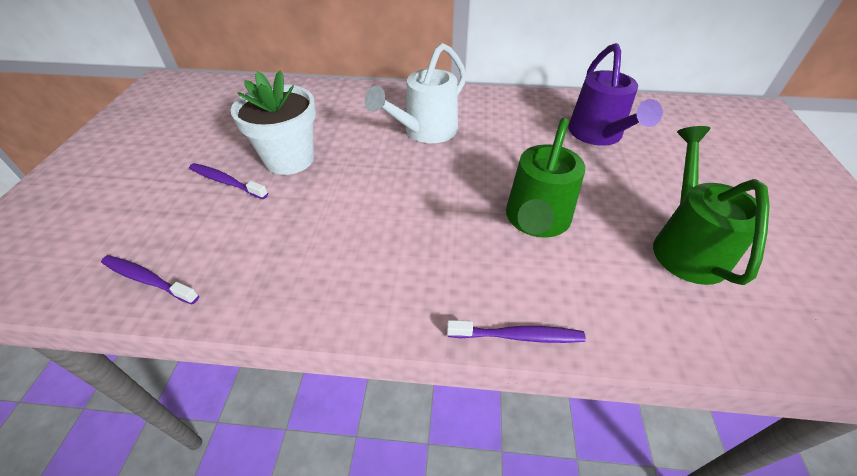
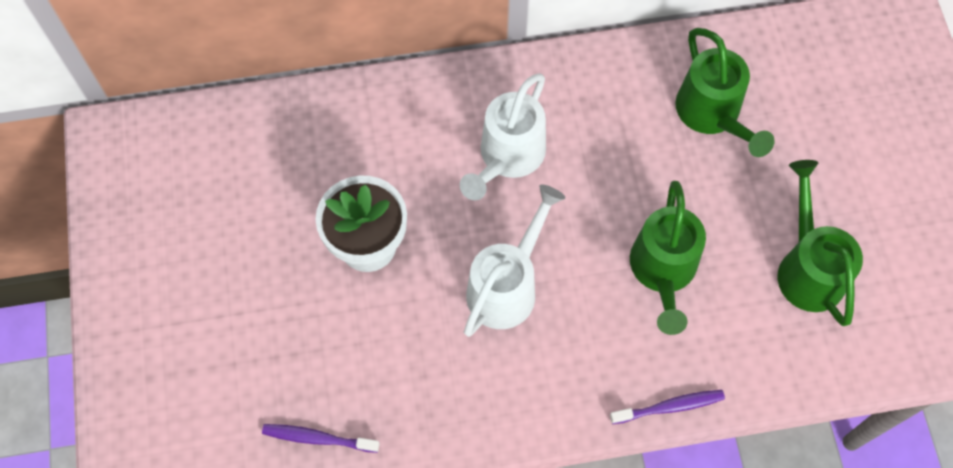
camera: 15 degrees left, 20 degrees up
(226, 182) = (316, 298): purple toothbrush -> none
(388, 204) = (507, 286): none -> white watering can
(598, 135) = (712, 115): purple watering can -> green watering can

